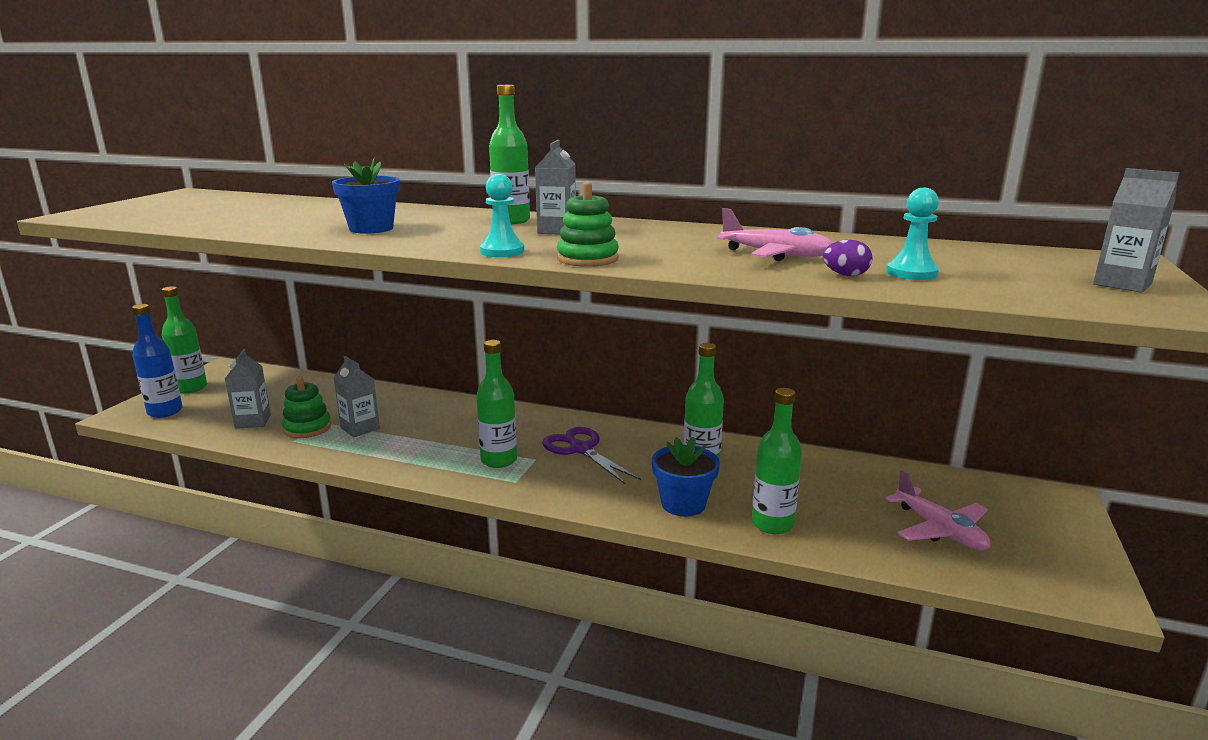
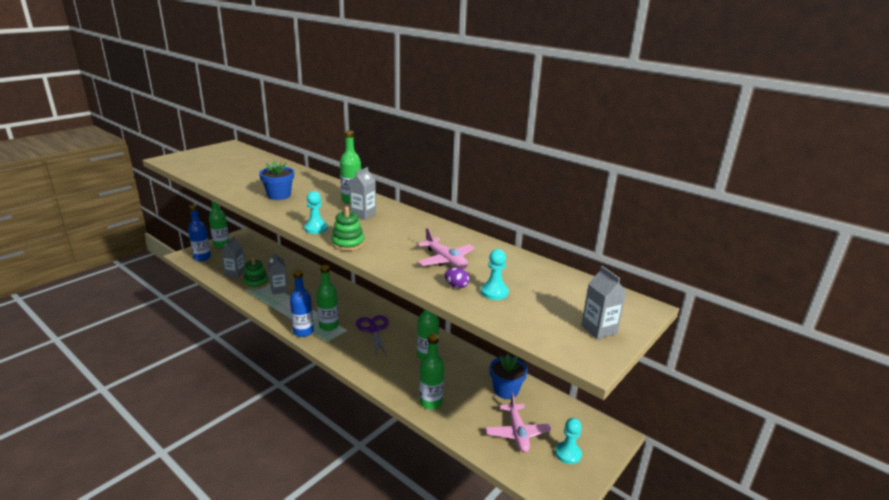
camera: 20 degrees right, 5 degrees up
(461, 478) = (303, 332): none -> blue bottle
(683, 504) = (396, 377): blue flower pot -> blue flower pot (506, 390)
(1034, 537) = (568, 453): none -> turquoise pawn

